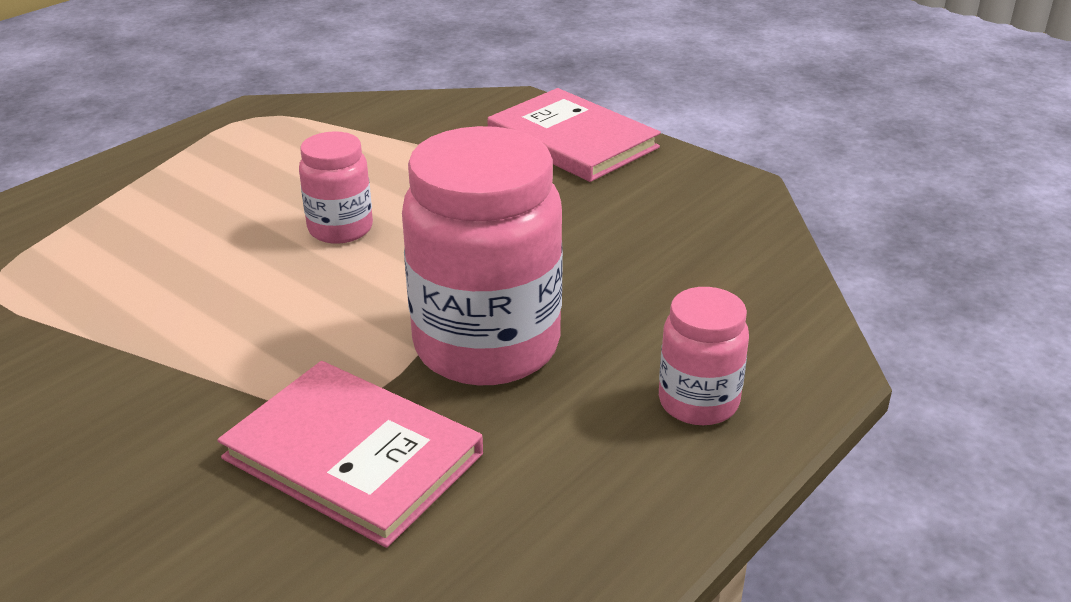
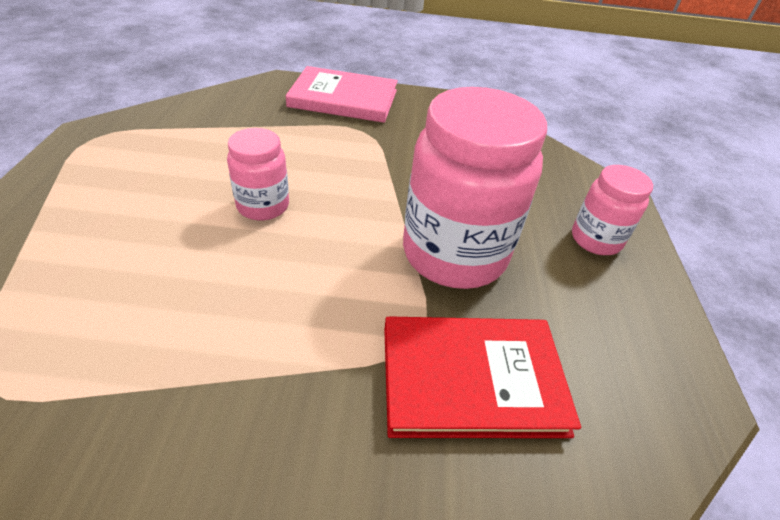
camera: 40 degrees left, 10 degrees up
(353, 456) = (471, 378): pink book -> red book

